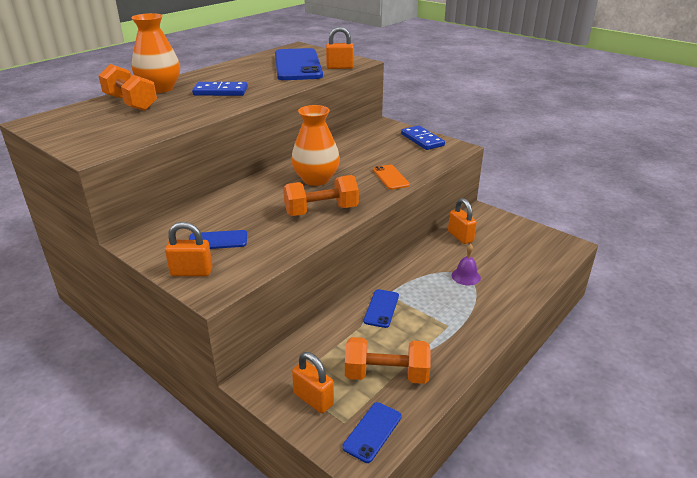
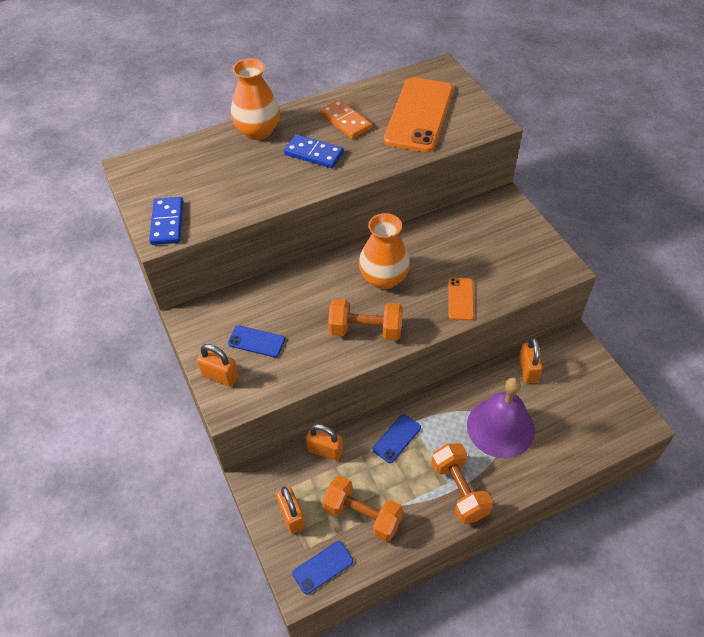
camera: 25 degrees right, 20 degrees up
(131, 103) = (221, 154): orange dumbbell -> orange dumbbell (459, 490)
(237, 75) = (345, 121): none -> orange domino
(298, 65) = (419, 115): blue phone -> orange phone
(340, 67) = (463, 132): orange padlock -> orange padlock (325, 450)
(422, 140) = (532, 242): blue domino -> blue domino (167, 223)
(466, 276) = (500, 427): purple bell -> purple bell, size x2.22

